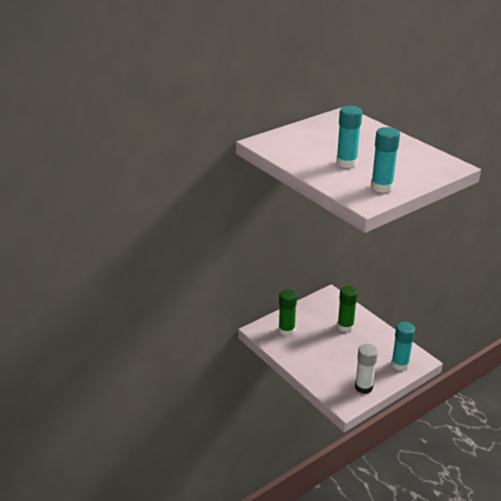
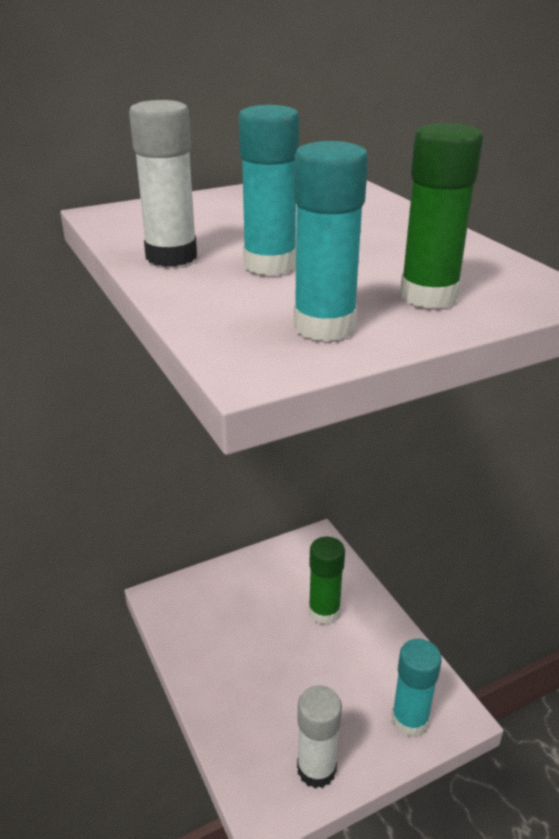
camera: 10 degrees right, 0 degrees up
(286, 330) = (210, 605): green glue stick -> green glue stick (428, 296)
(305, 162) = (171, 256): none -> white glue stick

